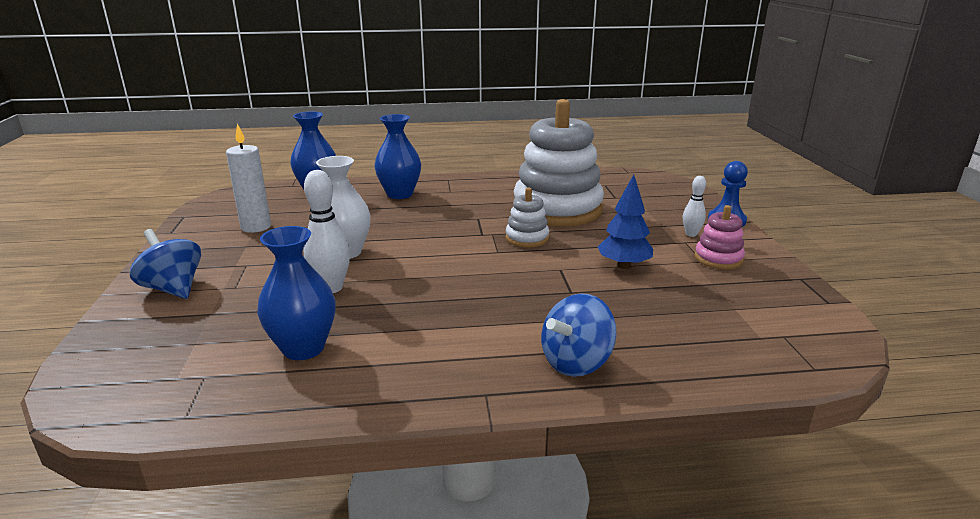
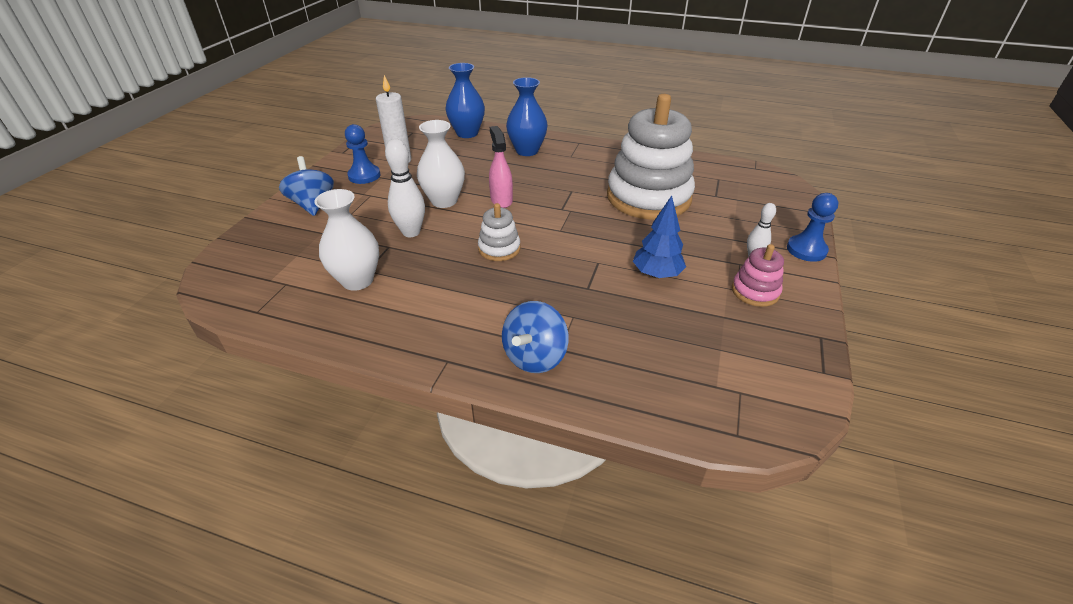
camera: 25 degrees right, 15 degrees up
(221, 248) = (364, 176): none -> blue pawn
(303, 348) = (357, 280): blue vase -> white vase
(411, 239) = (501, 200): none -> pink spray bottle
(527, 238) = (595, 223): white stacking toy -> white stacking toy (499, 248)
(576, 362) = (535, 357): blue spinning top -> blue spinning top turned 45 degrees counterclockwise

